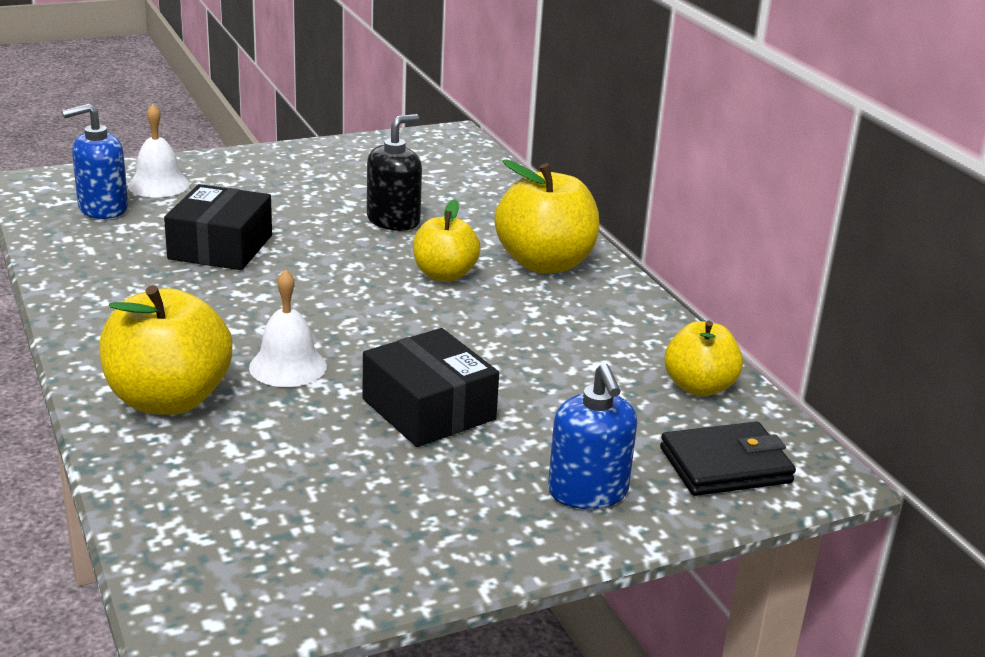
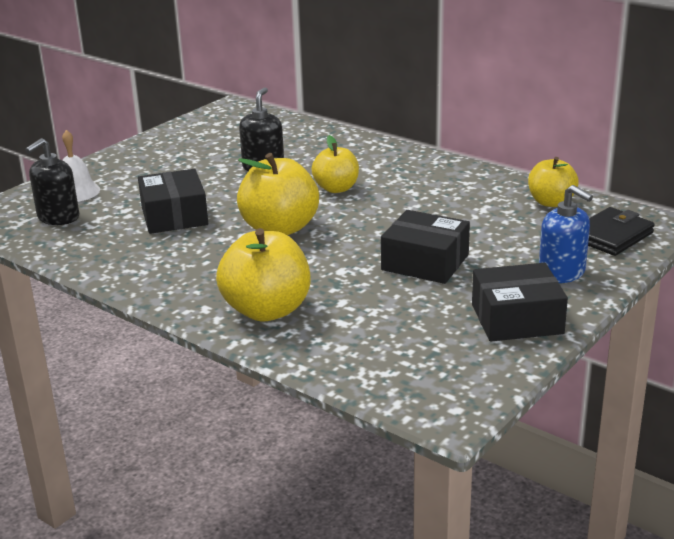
camera: 25 degrees left, 0 degrees up
(102, 208) = (58, 217): blue soap dispenser -> black soap dispenser
(288, 366) = (313, 268): white bell -> none
(446, 532) = (517, 319): none -> black box
(545, 263) = (386, 164): yellow apple -> yellow apple (280, 228)

